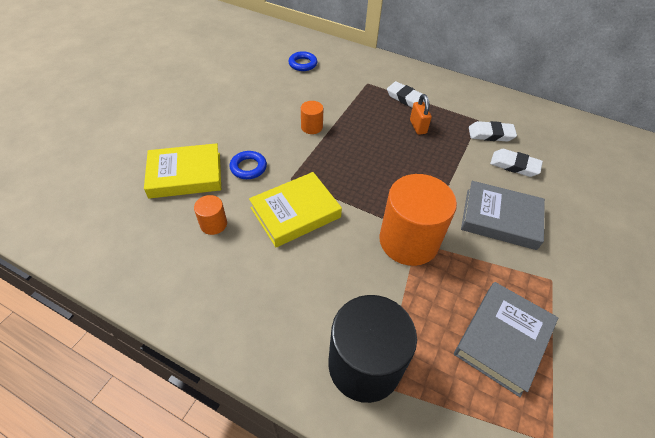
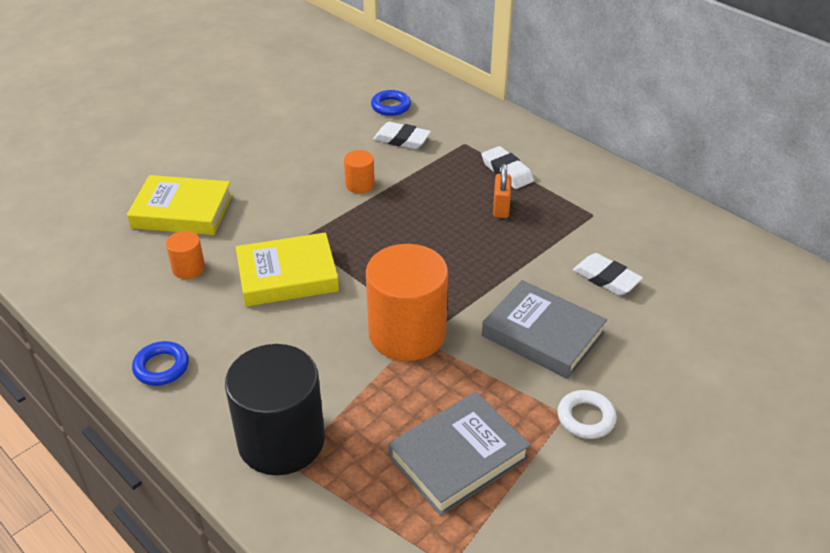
camera: 20 degrees right, 10 degrees down
(248, 167) = (258, 217): blue ring -> blue ring (161, 367)
(490, 134) = (598, 235): white eraser -> white eraser (402, 139)
(566, 279) = (586, 418): none -> white ring

